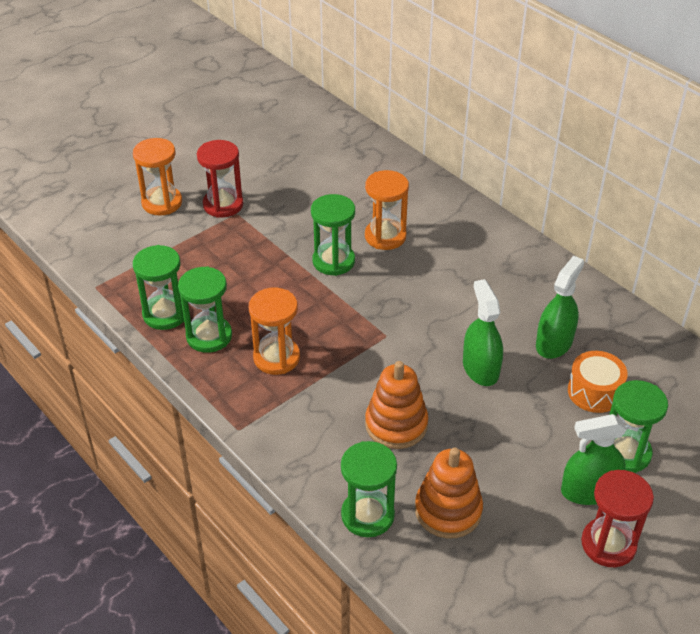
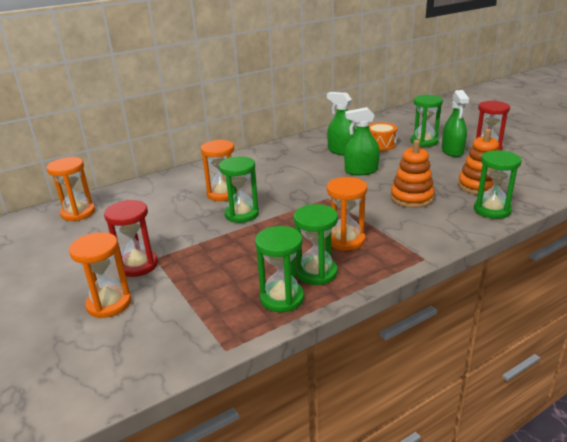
camera: 80 degrees left, 15 degrees down
(325, 135) = (78, 213): none -> orange hourglass

